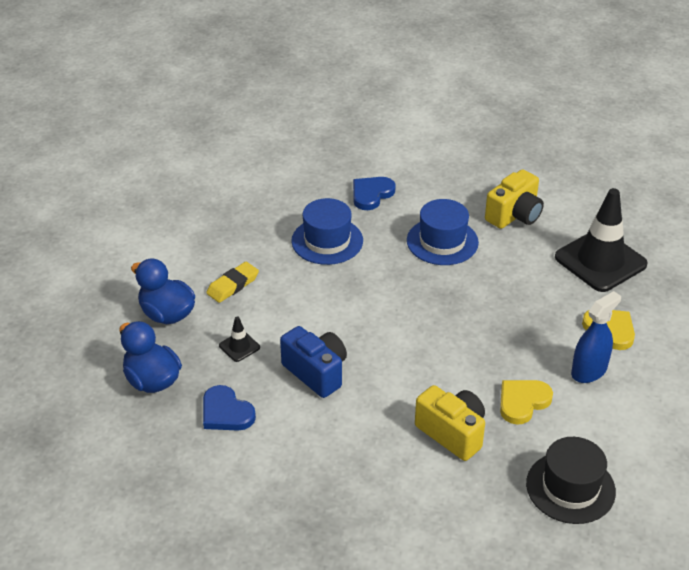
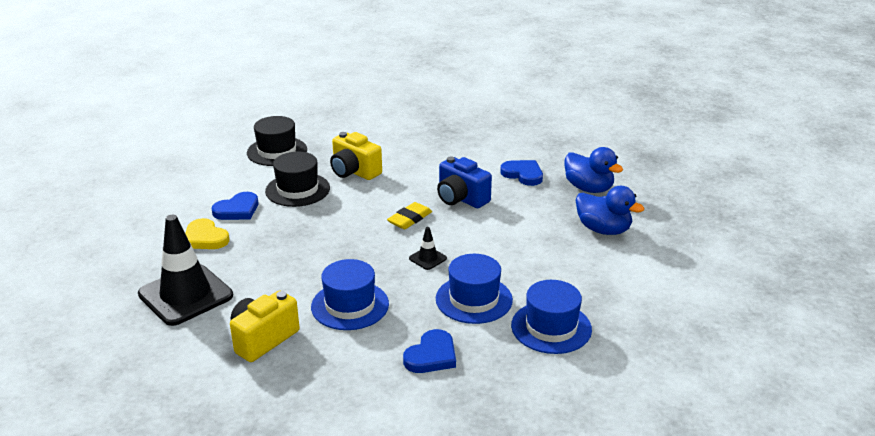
camera: 175 degrees right, 10 degrees down
(233, 285) = (555, 254): yellow eraser -> yellow eraser (409, 219)
(239, 346) = (529, 211): black traffic cone -> black traffic cone (427, 258)
(265, 211) = (551, 327): none -> blue hat
(522, 402) = (297, 190): yellow heart -> black hat
(589, 371) = (237, 210): blue spray bottle -> blue heart

